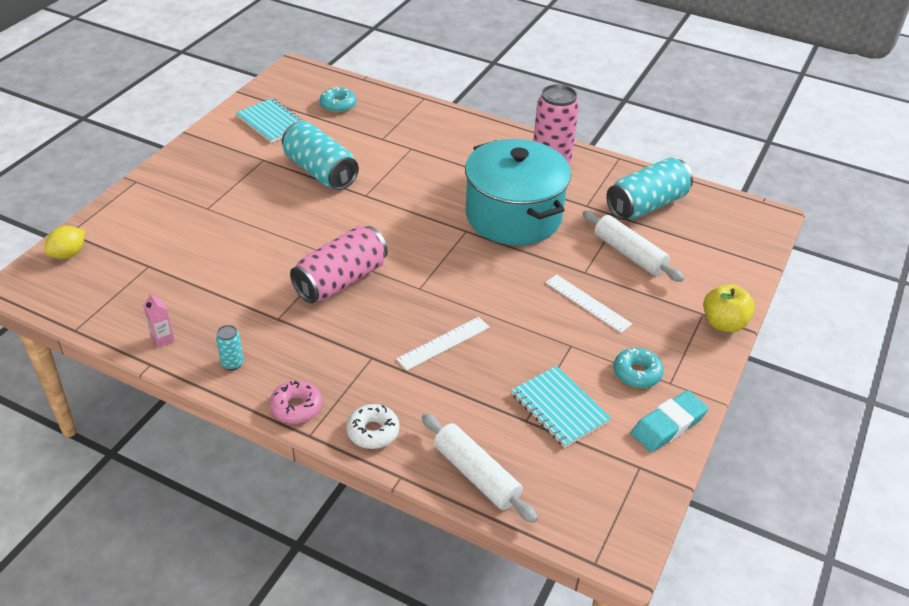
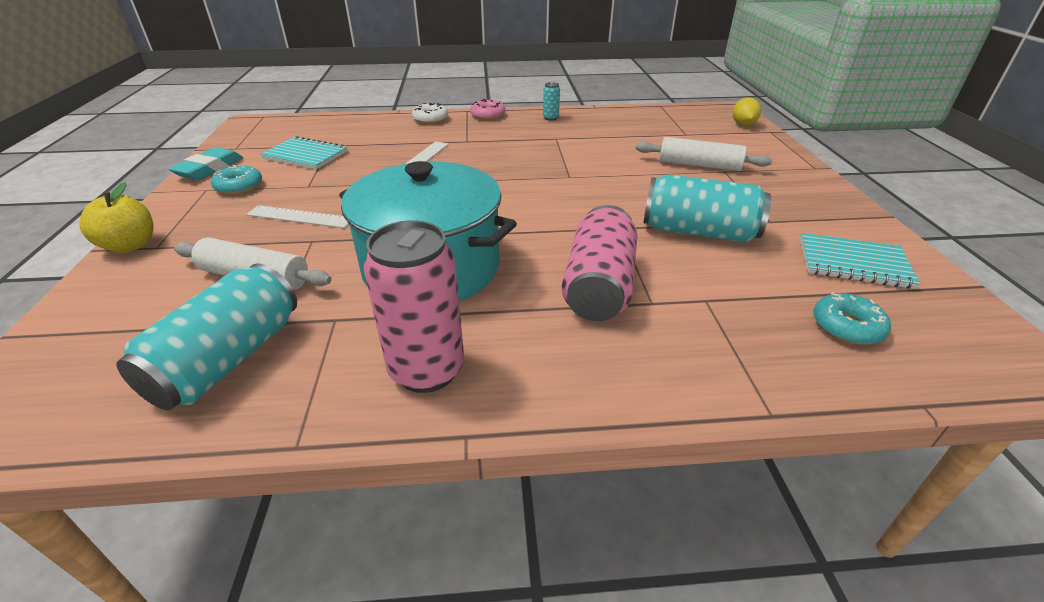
camera: 150 degrees right, 5 degrees down
(163, 339) = (607, 115): pink carton -> none
(341, 280) = (543, 166): pink can -> pink can (599, 285)
(476, 475) = (351, 122): white rolling pin -> white rolling pin (699, 165)

